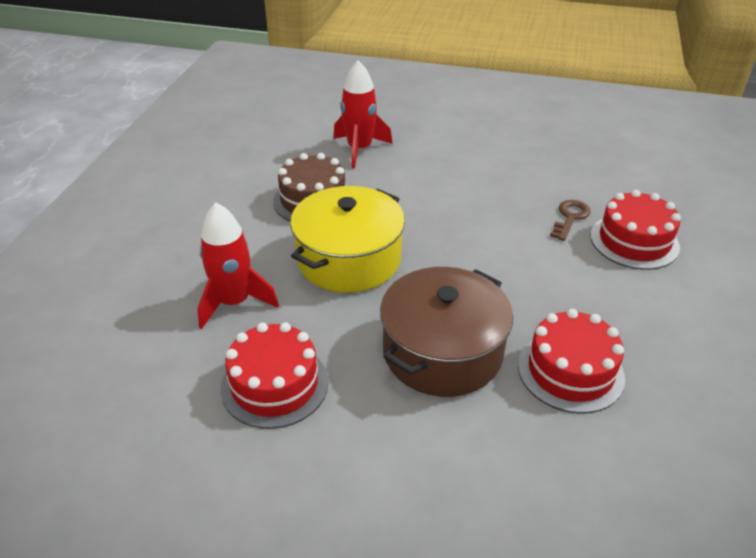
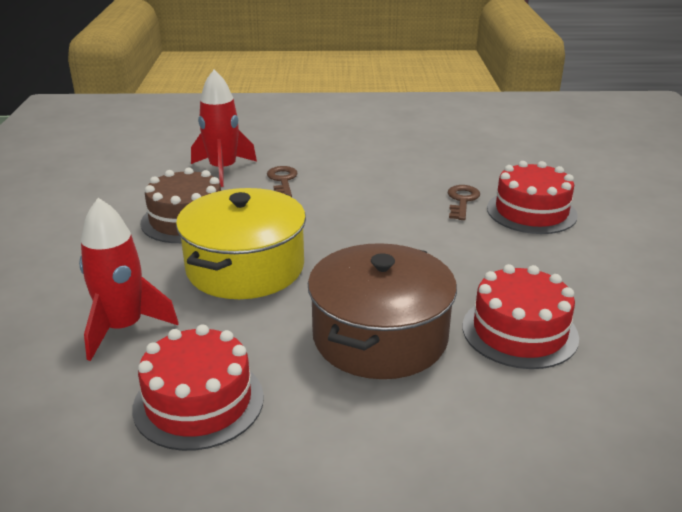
camera: 15 degrees left, 10 degrees down
(409, 169) = (282, 180): none -> brown key

